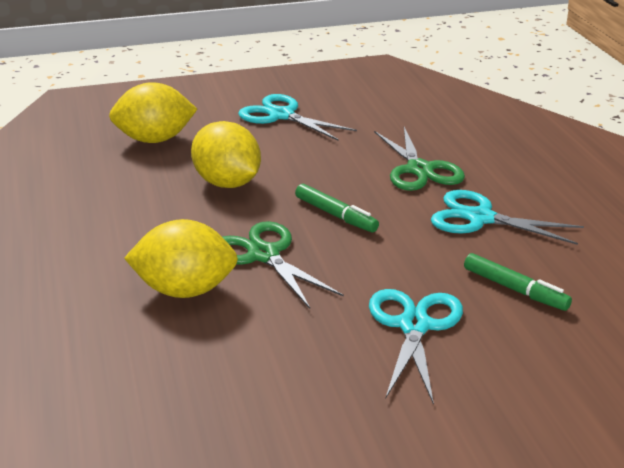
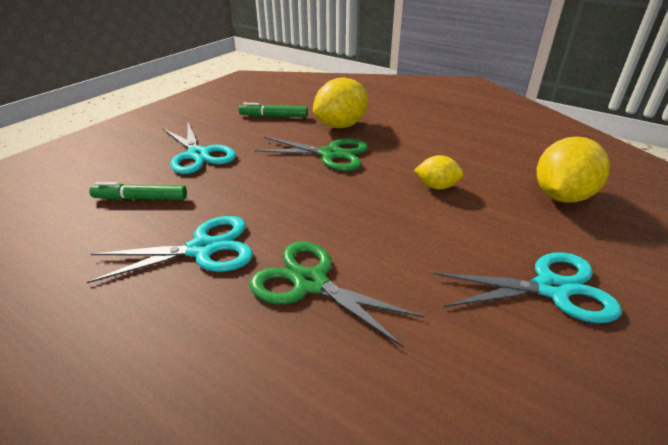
camera: 140 degrees right, 5 degrees up
(227, 183) = (436, 186): yellow lemon -> yellow lemon, size x0.56
(336, 215) = (324, 197): green marker -> green marker (273, 116)

